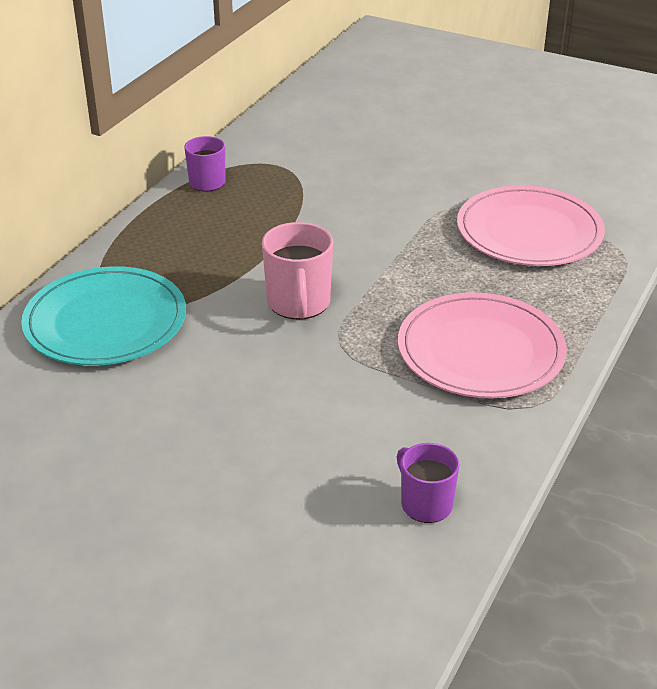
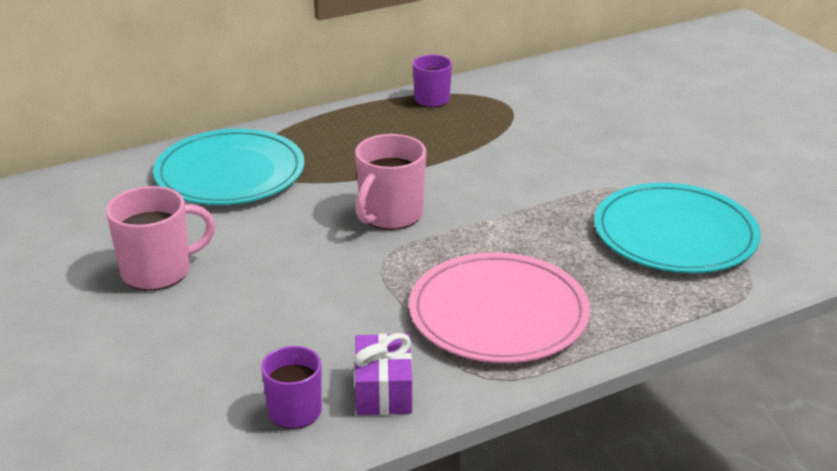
camera: 35 degrees right, 5 degrees down
(157, 442) = (158, 271): none -> pink mug
(471, 453) = (384, 390): none -> purple gift
(529, 231) = (675, 234): pink plate -> turquoise plate

